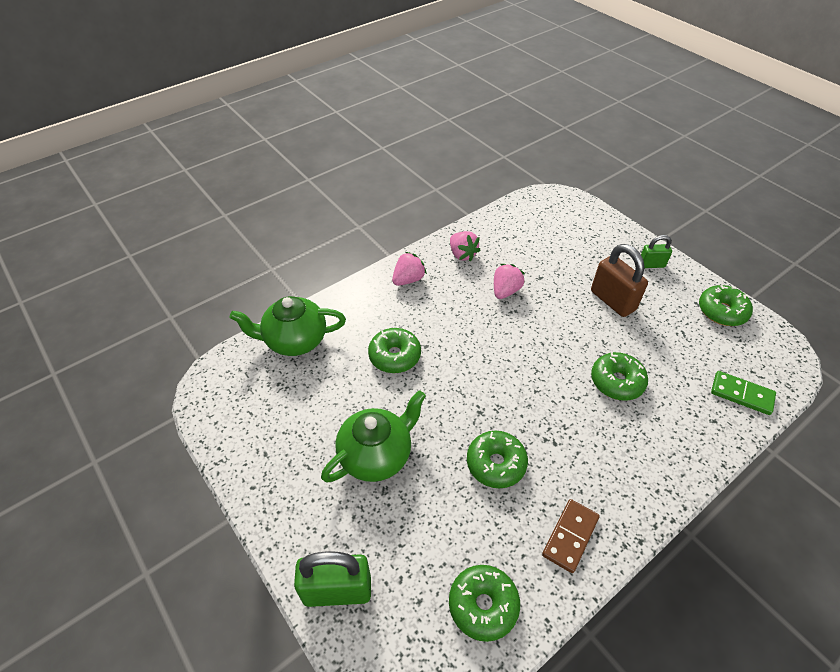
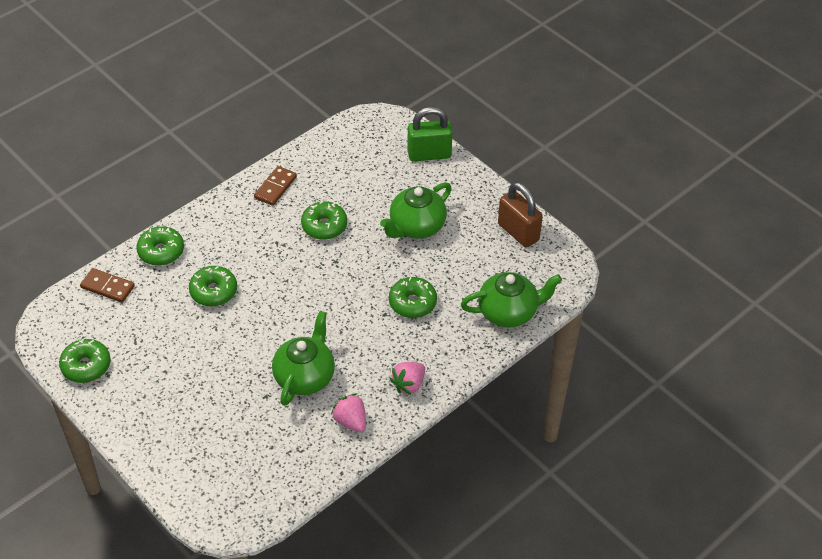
camera: 175 degrees right, 0 degrees up
(483, 605) = (336, 152): green donut -> green donut (161, 251)
(505, 291) = (305, 377): pink strawberry -> green teapot
(612, 301) = (194, 372): brown padlock -> brown padlock (518, 232)
(651, 264) = (138, 420): green padlock -> none
(741, 394) = (107, 287): green domino -> brown domino

